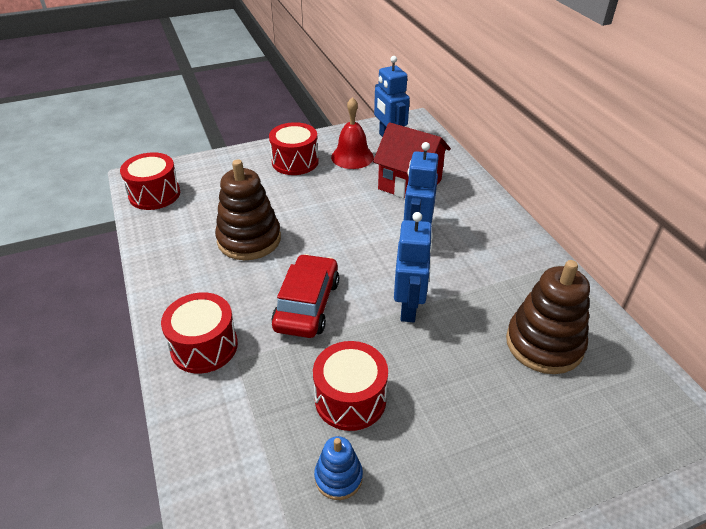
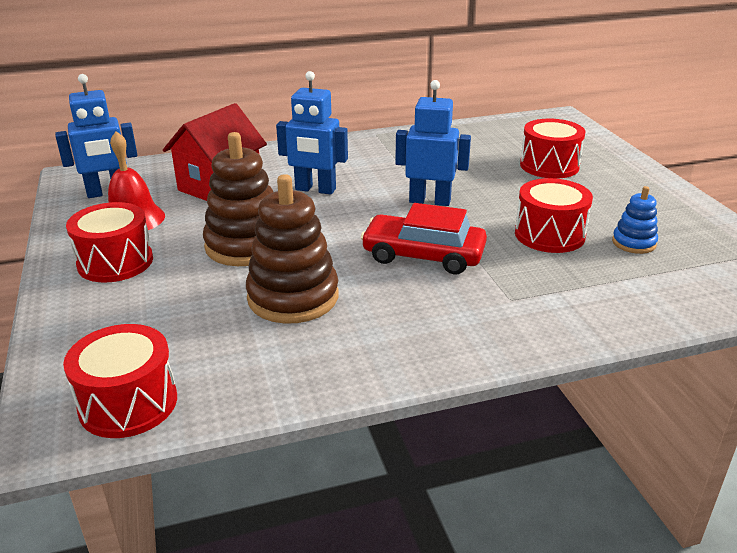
camera: 85 degrees left, 10 degrees down
(204, 346) = (493, 323): red drum -> red drum (549, 166)
(544, 344) = (473, 151): brown stacking toy -> brown stacking toy (246, 245)

